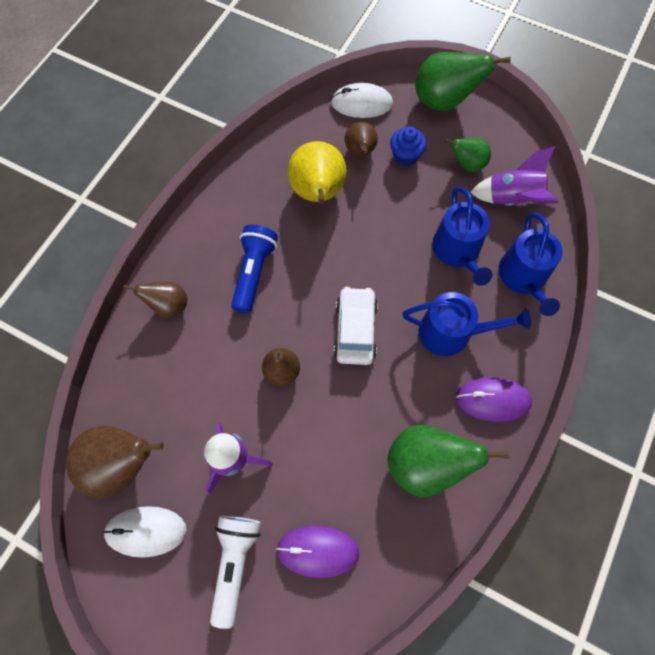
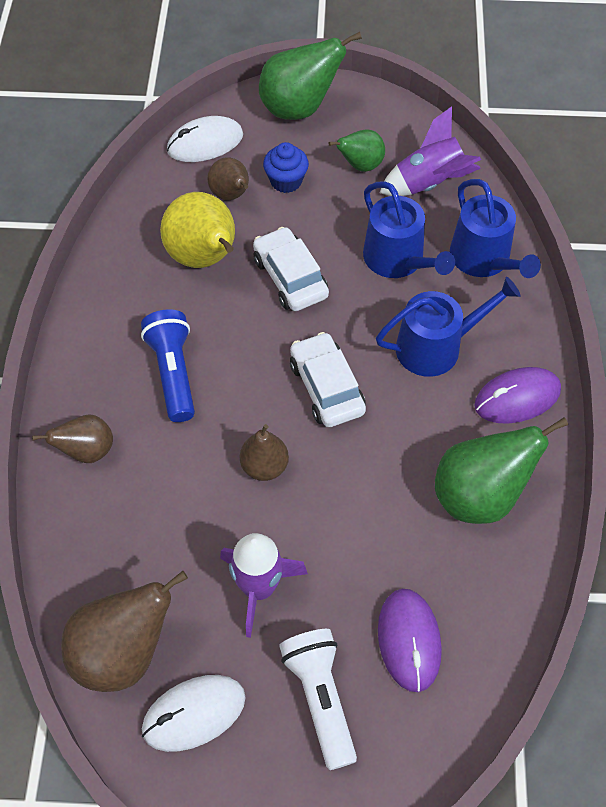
camera: 25 degrees left, 10 degrees down
(318, 551) = (409, 640): purple mouse -> purple mouse turned 75 degrees counterclockwise
(371, 233) = (290, 277): none -> white car

